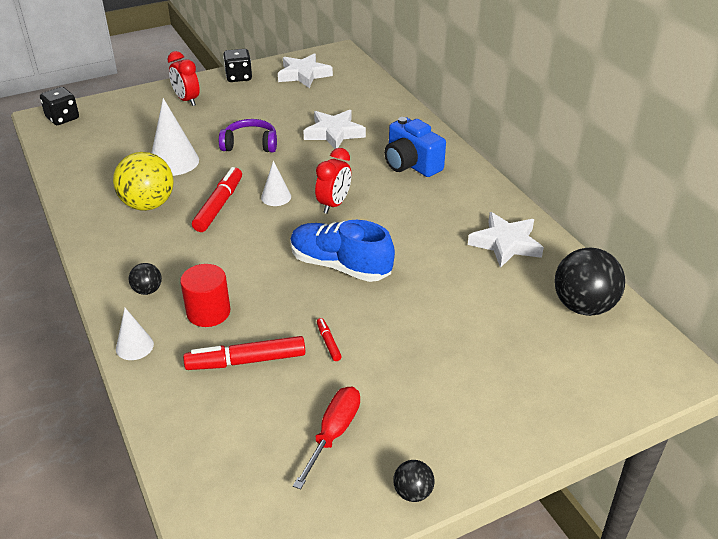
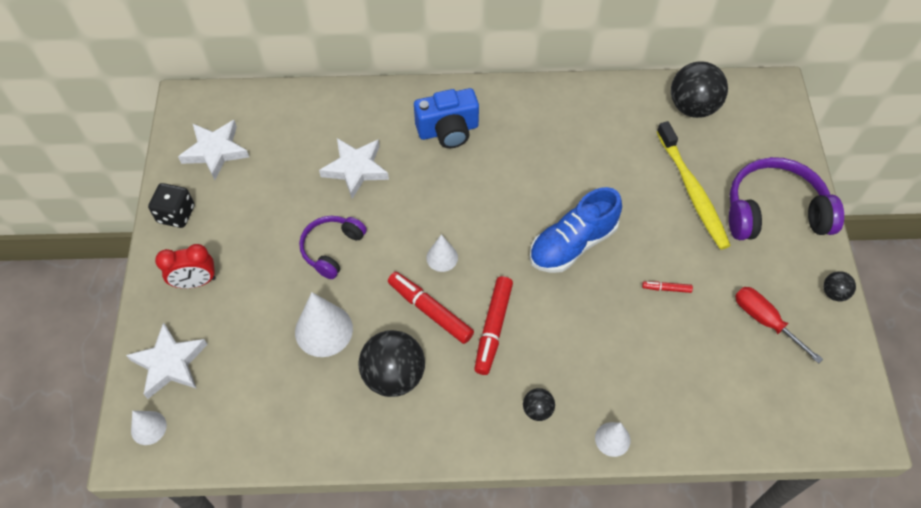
camera: 65 degrees left, 20 degrees up
(62, 118) = (148, 428): black dice -> white cone
(148, 204) = (393, 375): yellow ball -> black ball
(208, 312) = (591, 367): red cylinder -> none
(246, 361) = (665, 355): red marker -> red marker (493, 328)
(334, 204) = (479, 215): red clock -> none
(467, 333) = (692, 191): none -> yellow toothbrush
(493, 408) = (774, 211): none -> purple headphones
(506, 244) = (598, 117): white star -> white star (170, 363)

